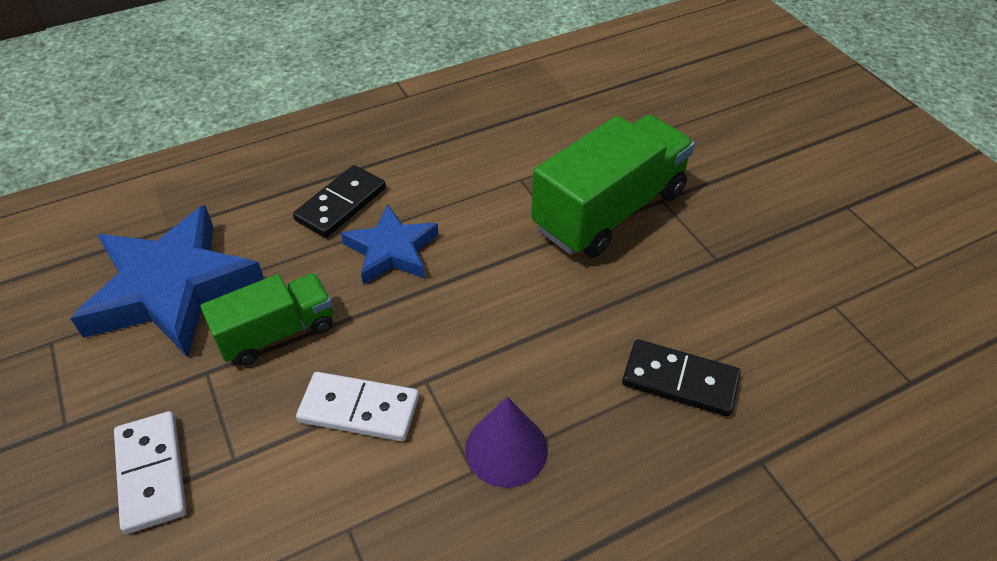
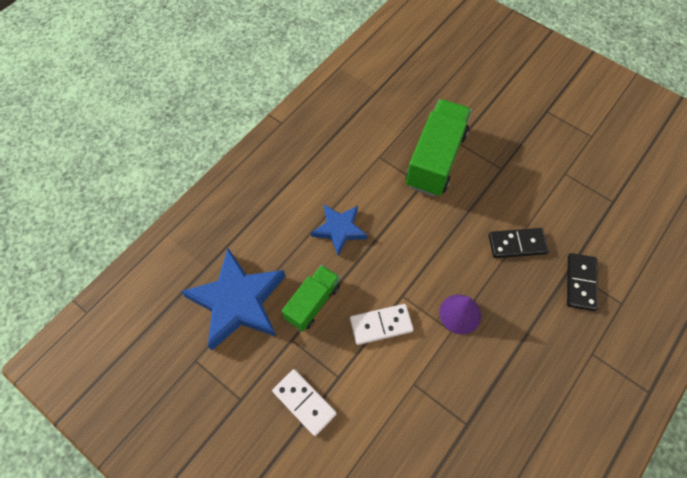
camera: 25 degrees left, 15 degrees up
(341, 204) = (293, 212): black domino -> black domino (580, 282)

